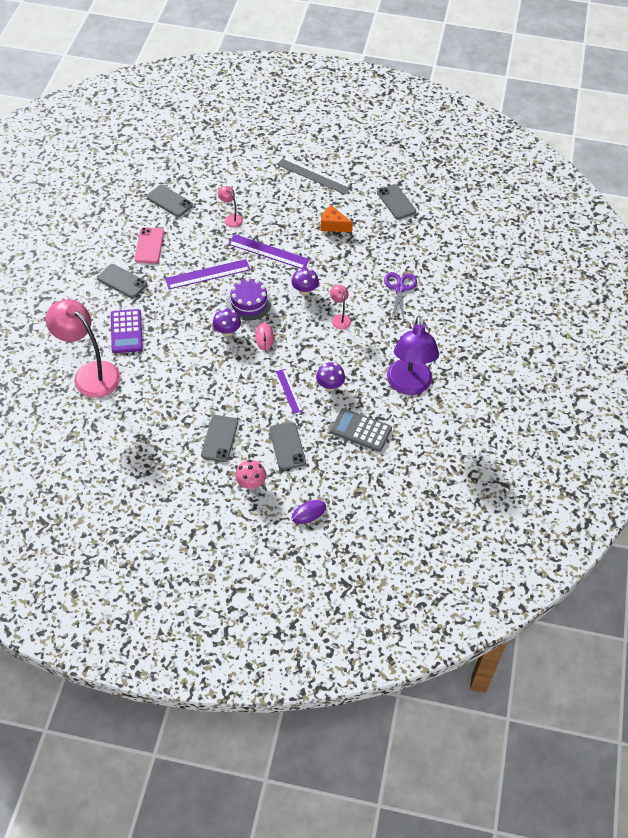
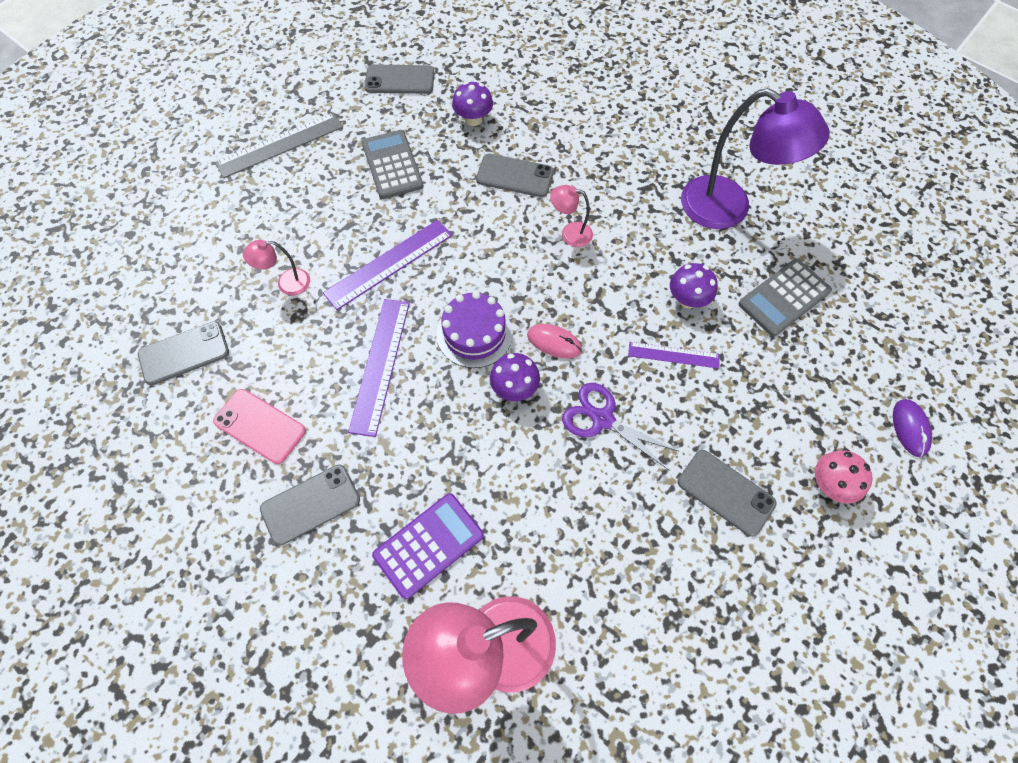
camera: 60 degrees left, 10 degrees up
(126, 331) = (428, 545): purple calculator -> purple calculator turned 60 degrees counterclockwise
(287, 446) = (776, 403): grey phone -> grey phone (515, 176)
(304, 290) = (493, 252): purple mushroom -> purple mushroom (473, 119)
(333, 225) = (392, 165): orange cheese -> grey calculator
(400, 288) = (555, 144): purple scissors -> purple scissors (602, 419)

